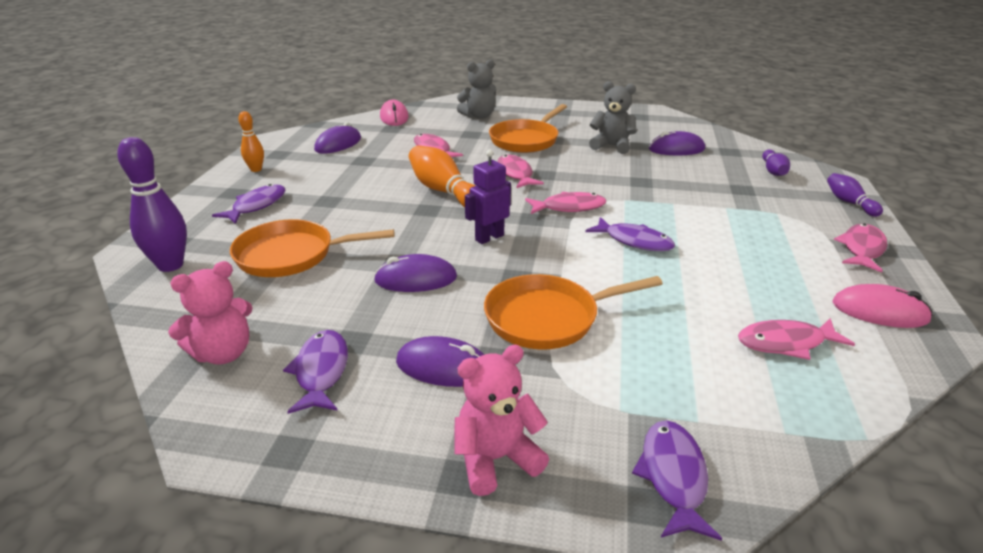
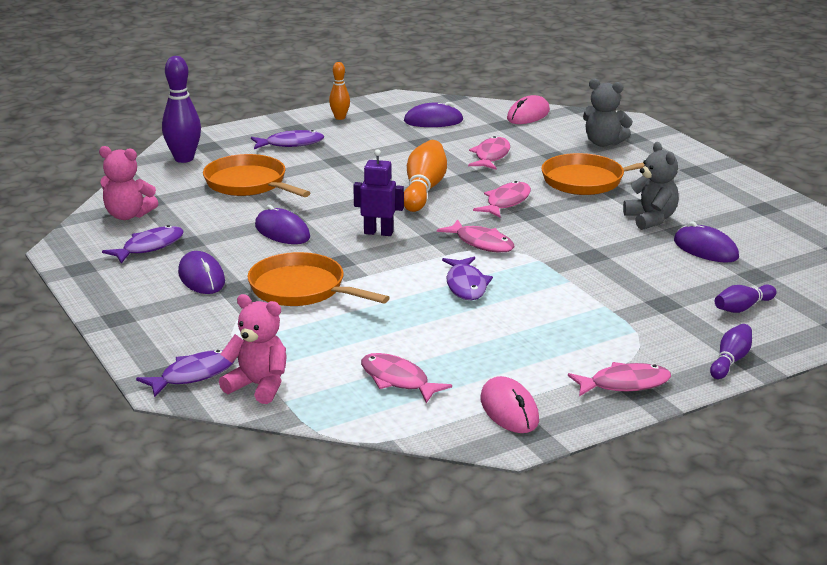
camera: 50 degrees right, 5 degrees down
(496, 459) = (143, 321): pink teddy bear -> pink teddy bear (258, 386)

